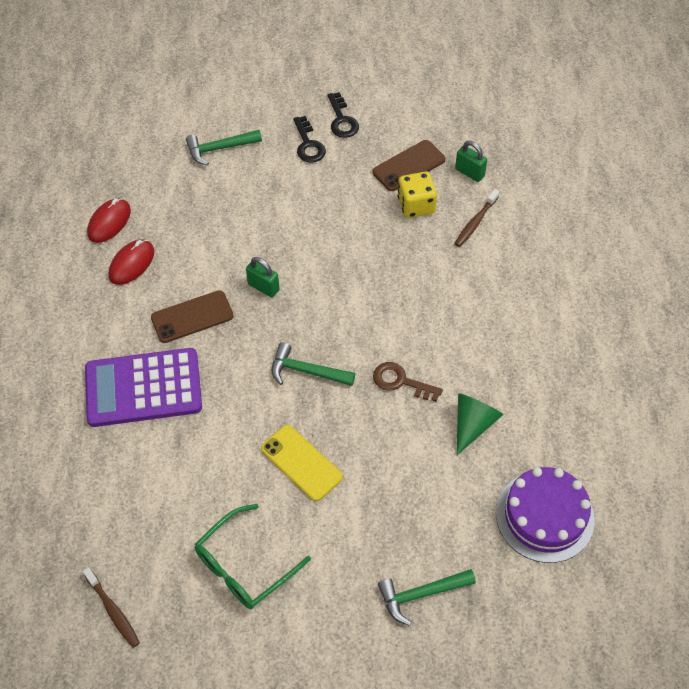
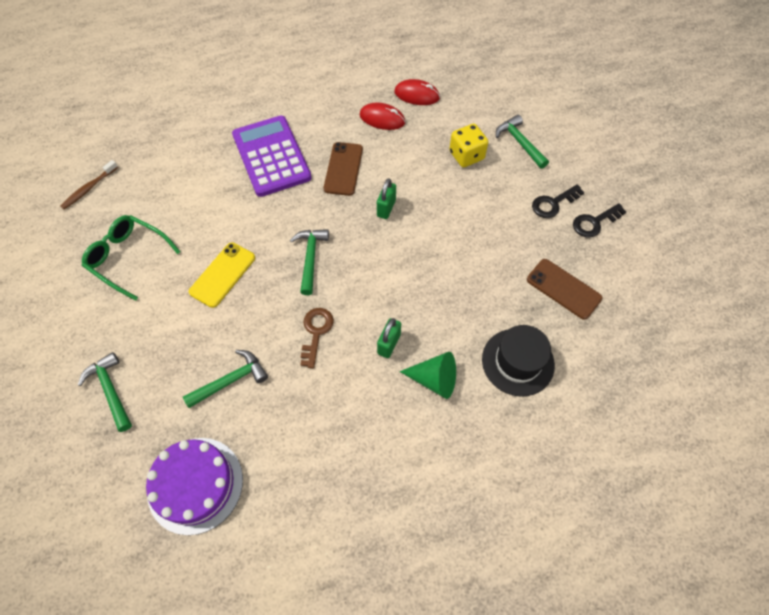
camera: 75 degrees right, 5 degrees up
(192, 317) = (343, 169): brown phone -> brown phone turned 45 degrees clockwise
(416, 205) = (517, 305): yellow dice -> yellow dice (466, 155)
(437, 470) = (231, 380): none -> green hammer
(469, 172) = (579, 345): green padlock -> green padlock (389, 344)
(473, 424) = (283, 402): green cone -> green cone (434, 379)
(475, 222) = (518, 362): brown toothbrush -> black hat

